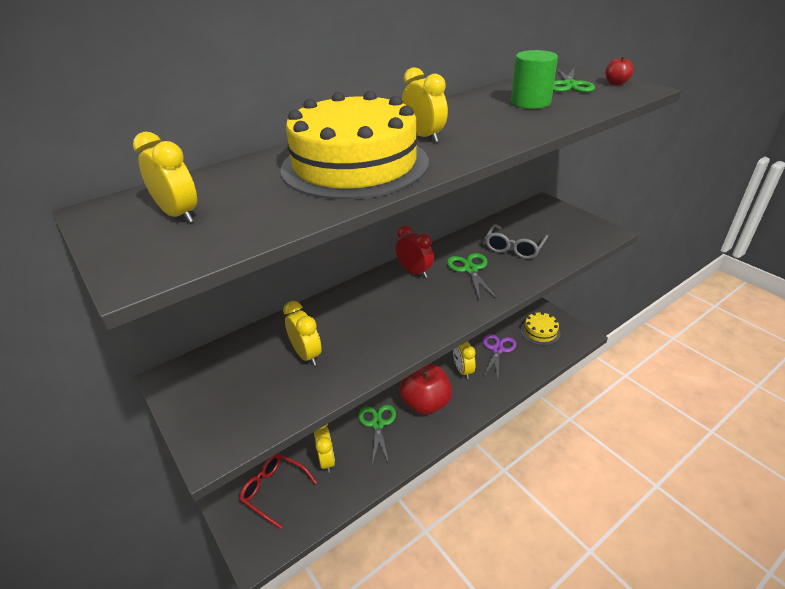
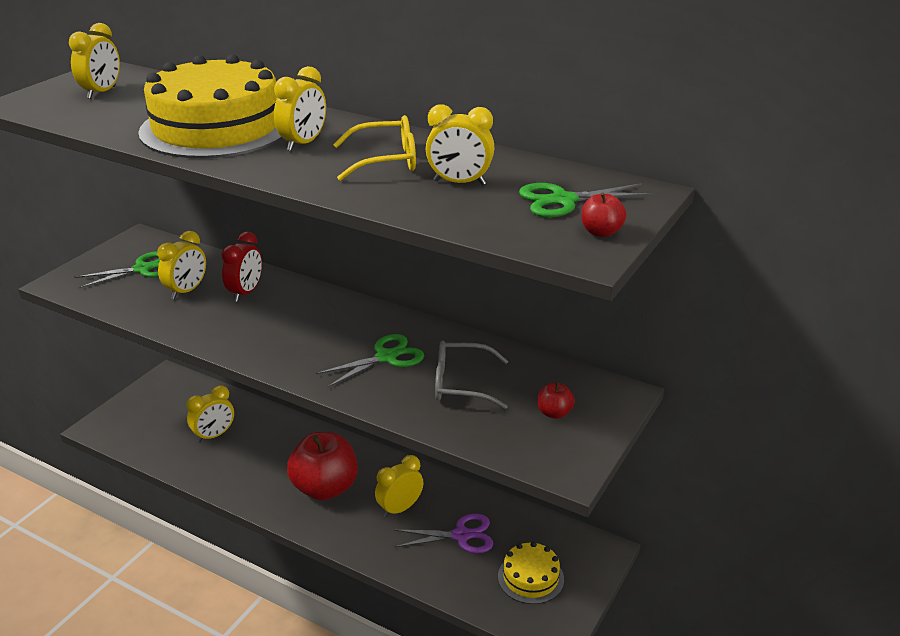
camera: 65 degrees right, 5 degrees down
(274, 490) = (168, 413): red glasses -> none
(377, 424) = (277, 457): green scissors -> green scissors (143, 269)
(414, 272) = (359, 319): red clock -> red clock (245, 293)
(479, 116) = (386, 160): none -> yellow glasses
(530, 102) = (459, 183): green cylinder -> yellow clock
(555, 225) = (554, 413): none -> red apple

